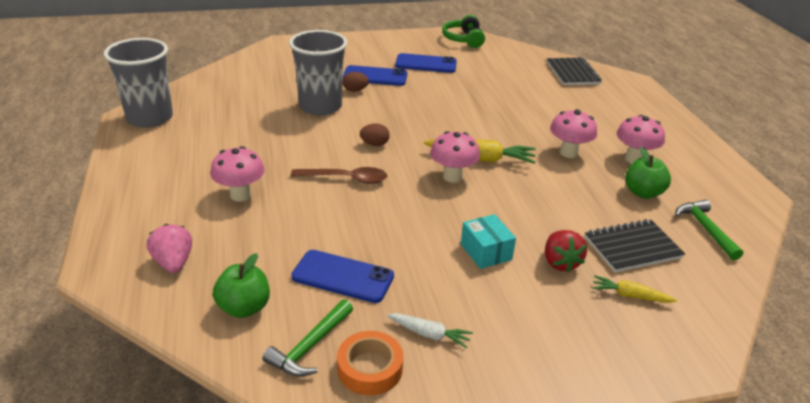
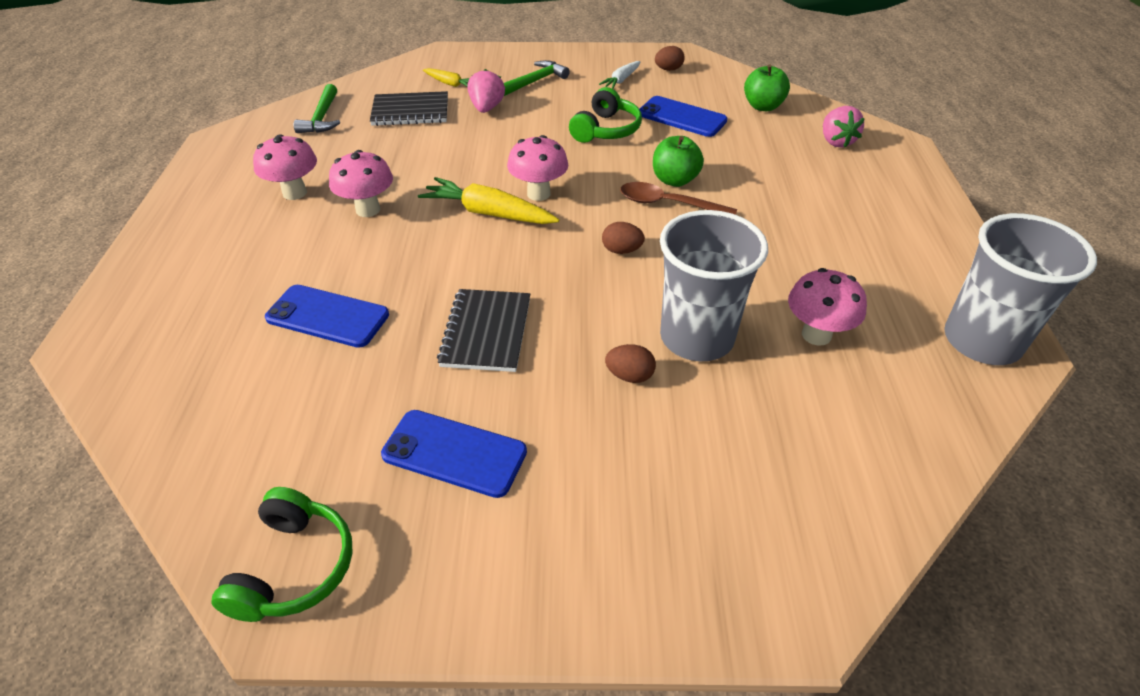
camera: 165 degrees left, 10 degrees up
(240, 195) = (792, 197): pink mushroom -> pink mushroom (816, 335)
(310, 346) = (709, 82): green hammer -> green hammer (535, 81)
(370, 368) = (668, 69): orange tape -> brown egg
(375, 76) = (581, 417): blue phone -> blue phone (328, 316)
(421, 248) = (606, 130): none -> green headphones
(429, 334) = (621, 80): white carrot -> white carrot turned 90 degrees counterclockwise
(486, 252) = (547, 121): turquoise box -> none
(560, 262) = (486, 108): red strawberry -> pink strawberry
(573, 73) = (172, 381): black notebook -> black notebook (486, 332)
(643, 193) = (337, 154): green apple -> green apple (674, 180)

